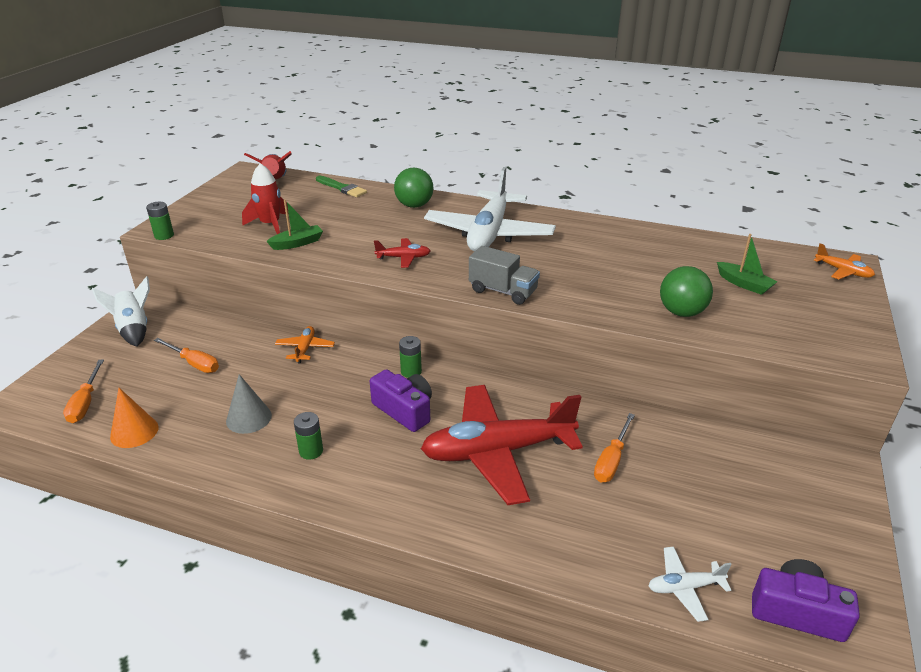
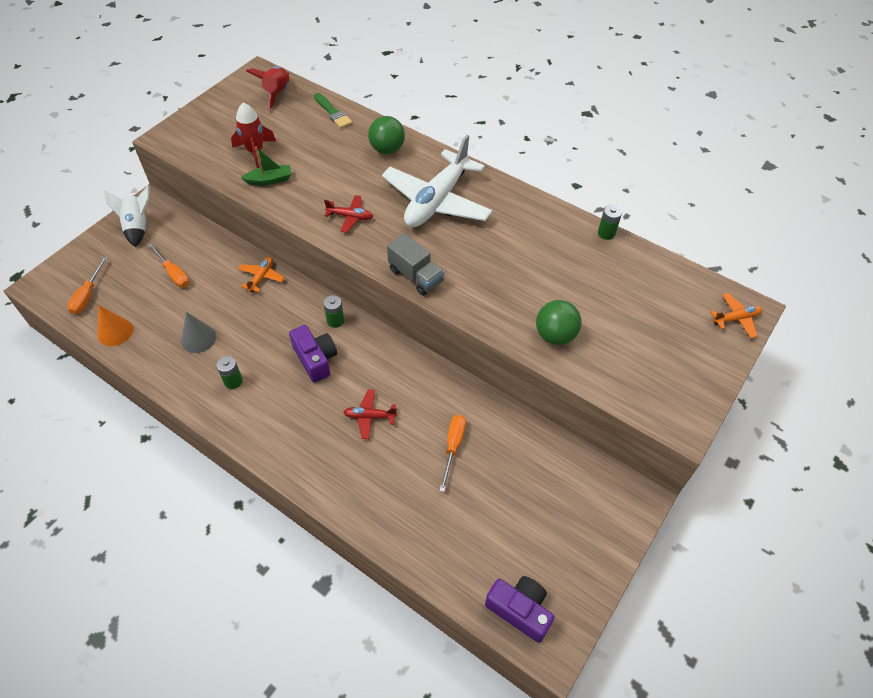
camera: 15 degrees right, 20 degrees up
(164, 235) = (166, 148): green battery -> green battery (606, 233)
(498, 452) = (370, 416): red plane -> red plane, size x0.42
(611, 460) = (453, 447): orange screwdriver -> orange screwdriver turned 150 degrees clockwise
(685, 587) = (450, 568): white plane -> none
(744, 284) = (631, 314): green boat -> none
(843, 271) = (736, 319): orange plane -> orange plane turned 75 degrees counterclockwise

